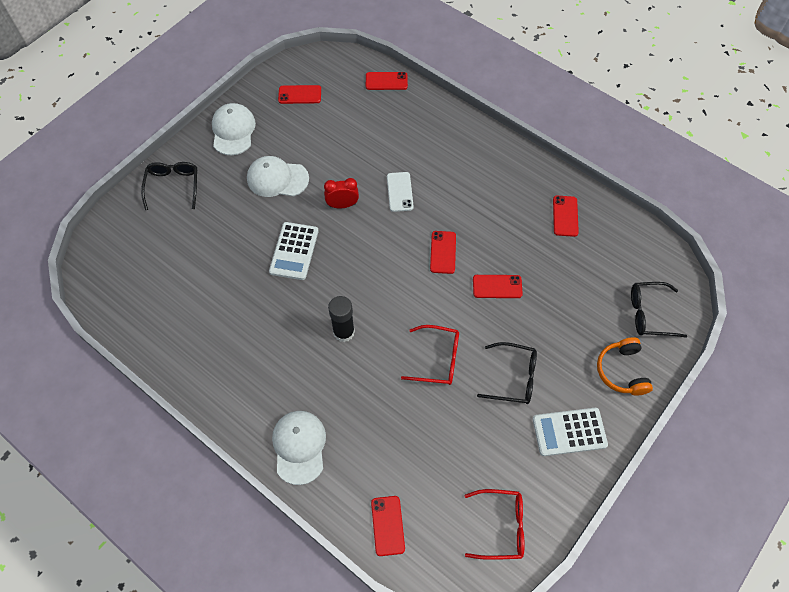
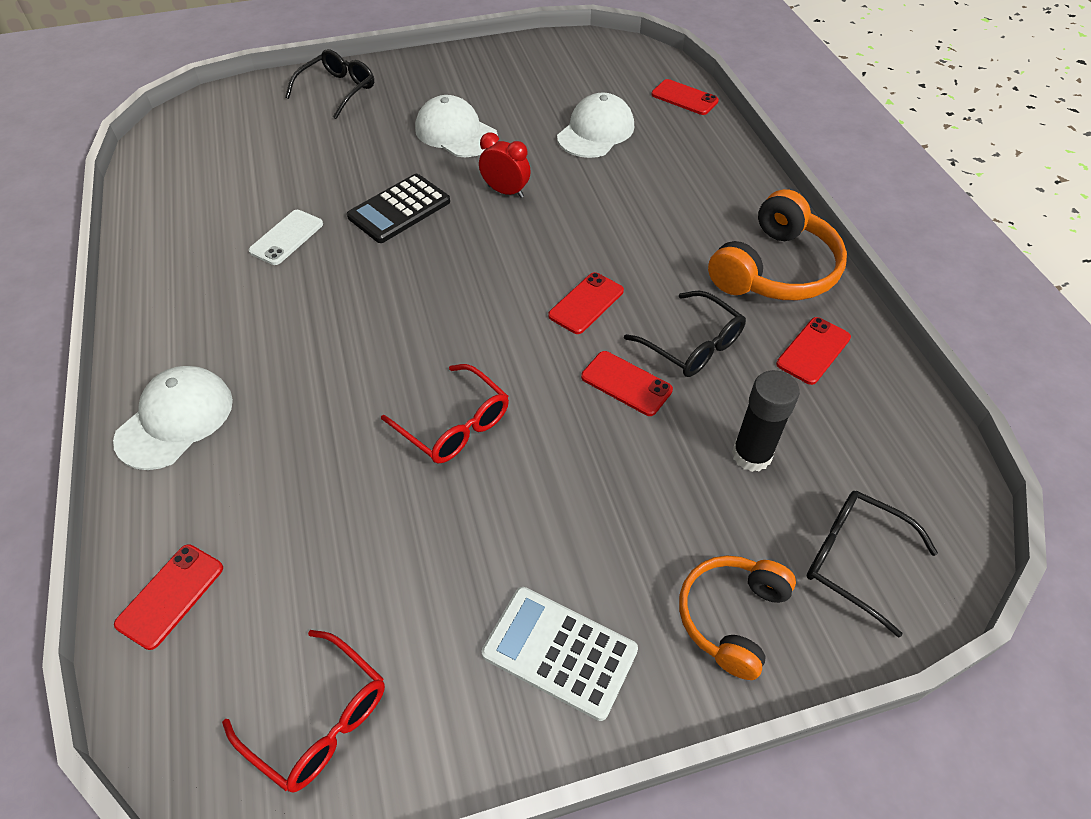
camera: 35 degrees right, 10 degrees down
(233, 131) = (454, 71): white cap -> white cap (596, 131)
(294, 251) = (399, 209): white calculator -> black calculator
(300, 95) = (564, 69): red phone -> none
(344, 332) = (366, 323): black glue stick -> black glue stick (751, 455)
(400, 192) = (592, 211): white phone -> white phone (287, 238)
(513, 377) = (541, 515): black glasses -> black glasses (692, 345)
(516, 177) = (775, 269): none -> orange headphones

